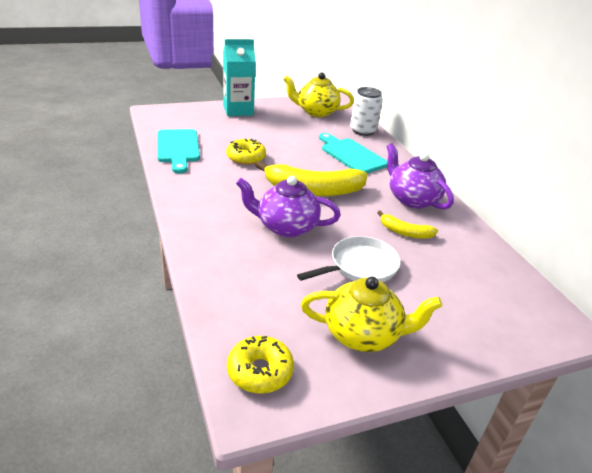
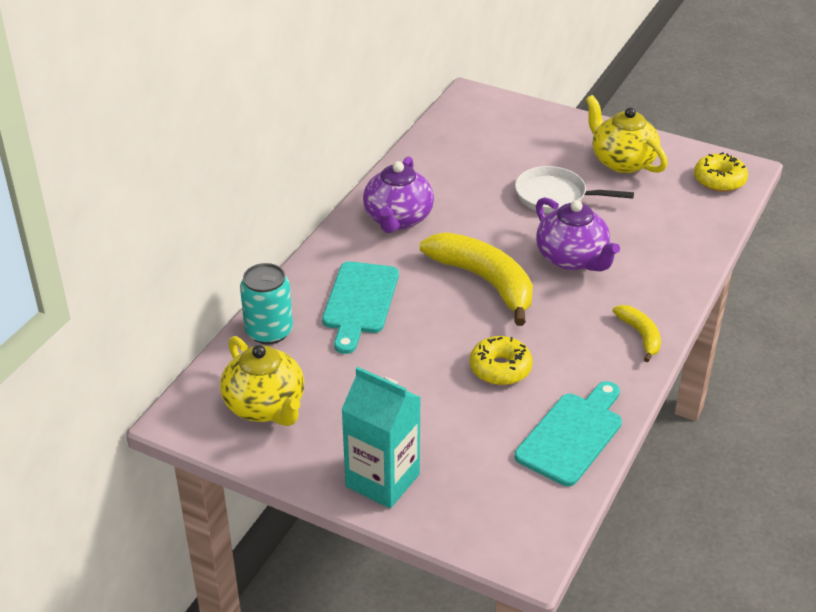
camera: 130 degrees left, 5 degrees up
(363, 131) = (269, 331): white can -> turquoise can
(405, 232) = (466, 198): yellow banana -> yellow banana (640, 335)

